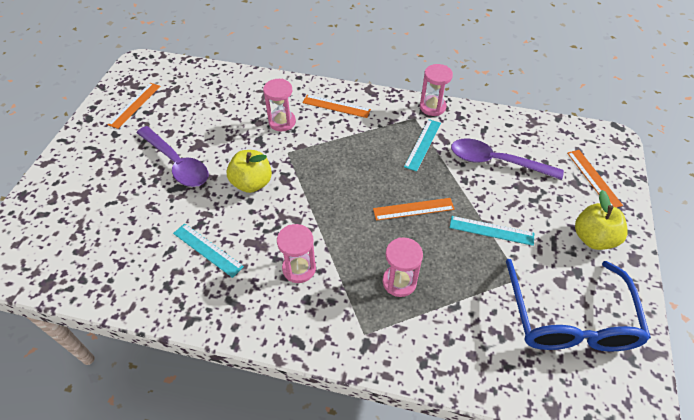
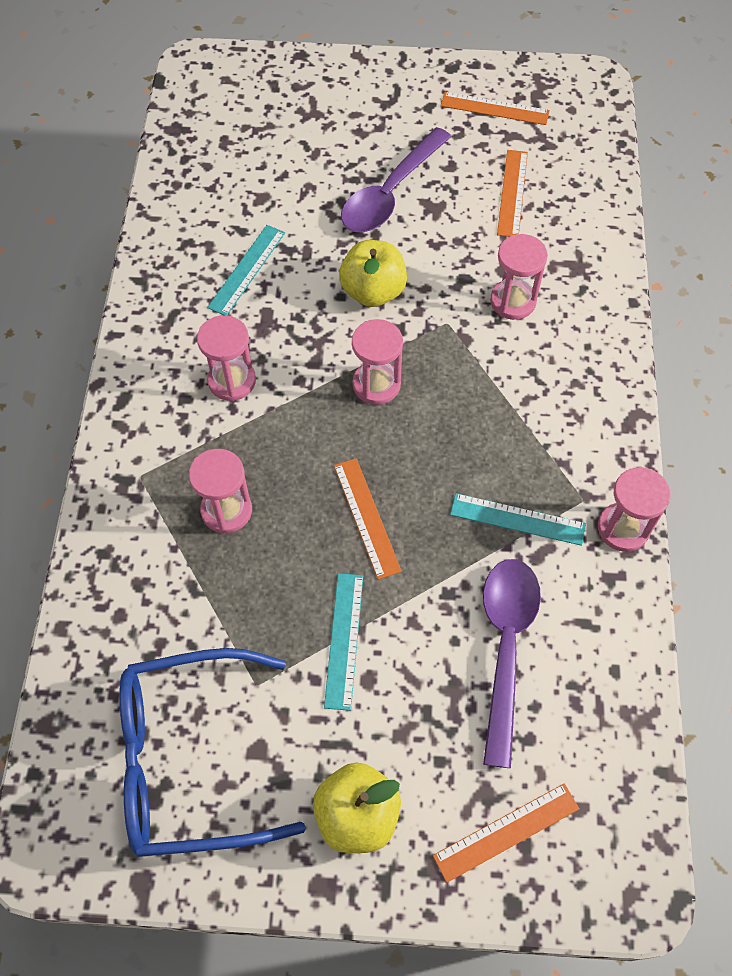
camera: 80 degrees right, 10 degrees up
(322, 191) = (376, 384): none -> pink hourglass
(336, 106) = (575, 371): orange ruler -> orange ruler (512, 193)

